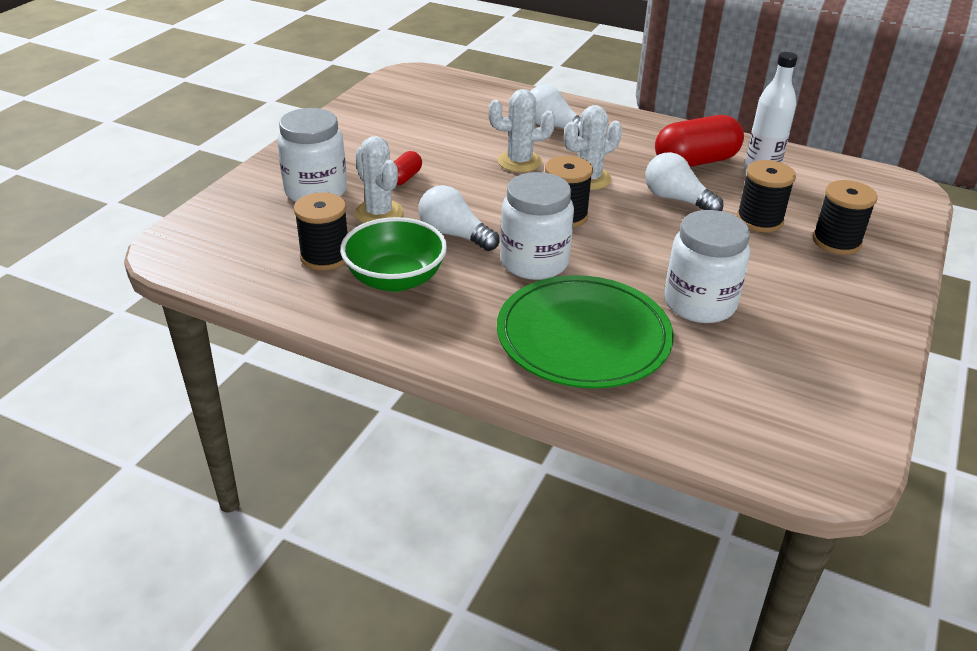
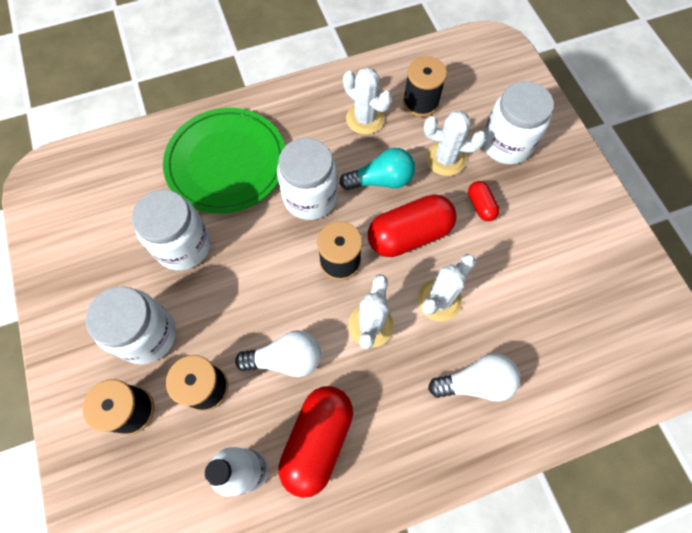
camera: 135 degrees right, 30 degrees up
(395, 279) = (365, 119): green bowl -> white cactus
(454, 235) = (381, 180): white light bulb -> turquoise light bulb
(486, 197) = (409, 235): none -> red capsule
(789, 271) = (147, 335): none -> white jar

